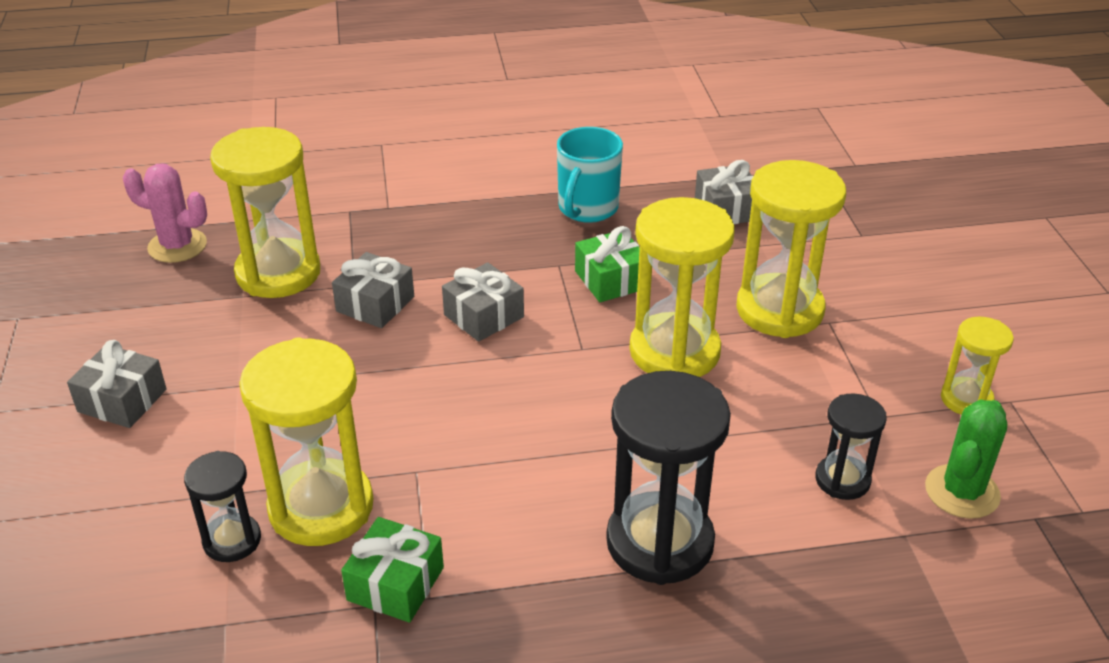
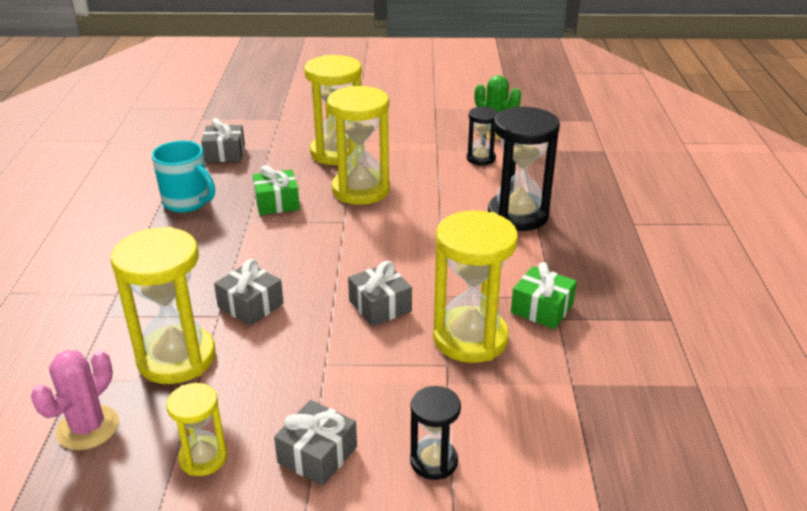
camera: 80 degrees left, 5 degrees down
(232, 540) = (496, 382): black hourglass -> black hourglass (434, 461)
(484, 316) = (291, 256): grey gift -> grey gift (380, 306)
(966, 399) = (430, 118): yellow hourglass -> yellow hourglass (203, 458)

